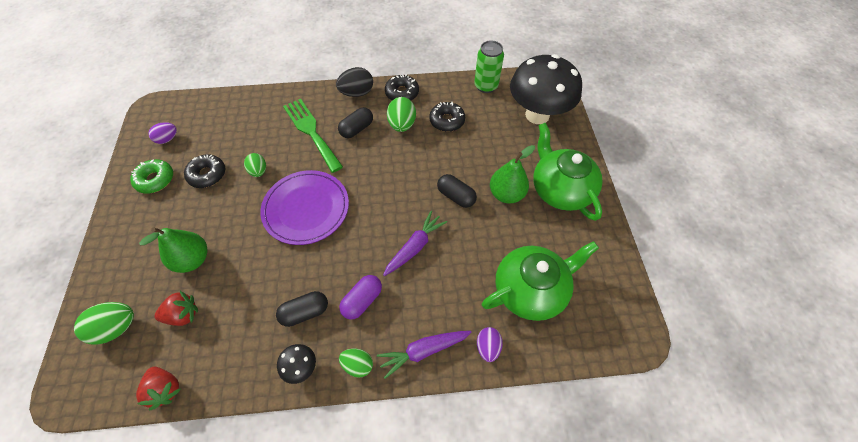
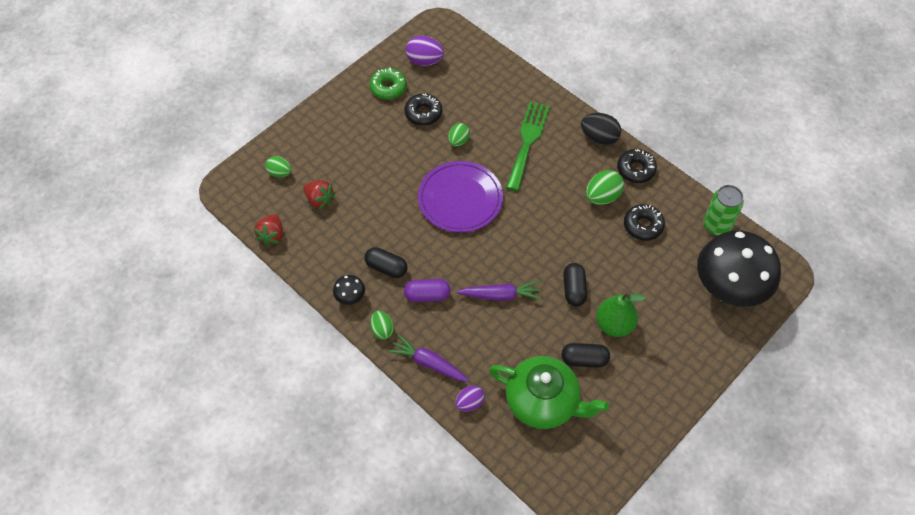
camera: 50 degrees right, 0 degrees up
(117, 328) = (280, 173): green egg -> green egg, size x0.66
(167, 139) = (424, 61): purple egg -> purple egg, size x1.53
(193, 259) = (357, 168): green pear -> none
(357, 129) = (563, 169): black capsule -> black capsule (584, 360)
(560, 189) = (661, 362): green teapot -> none

